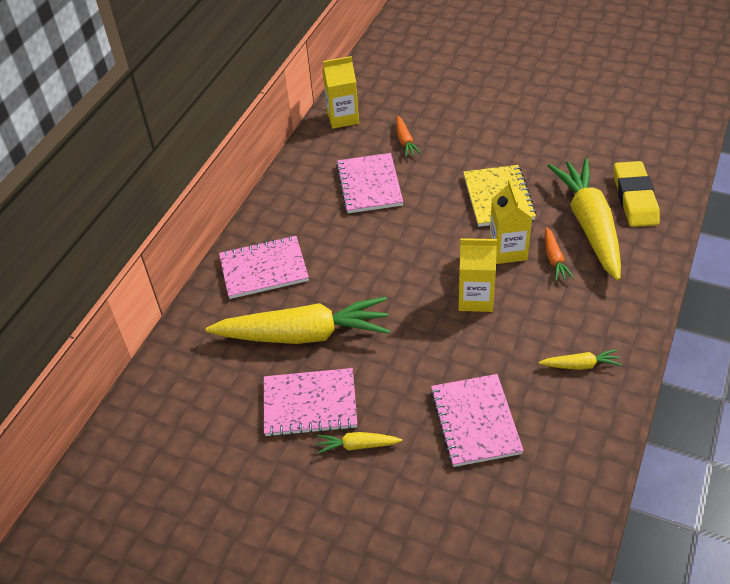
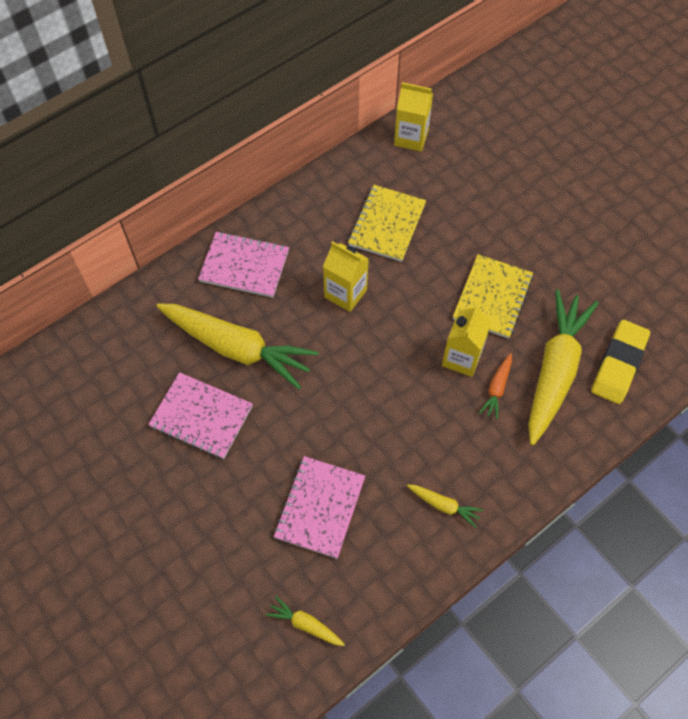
camera: 25 degrees right, 15 degrees up
(357, 445) = (214, 475): yellow carrot -> yellow carrot (305, 624)
(369, 185) = (387, 224): pink notebook -> yellow notebook
(405, 141) = (450, 192): orange carrot -> none
(475, 299) = (400, 391): yellow carton -> yellow carton (345, 293)

